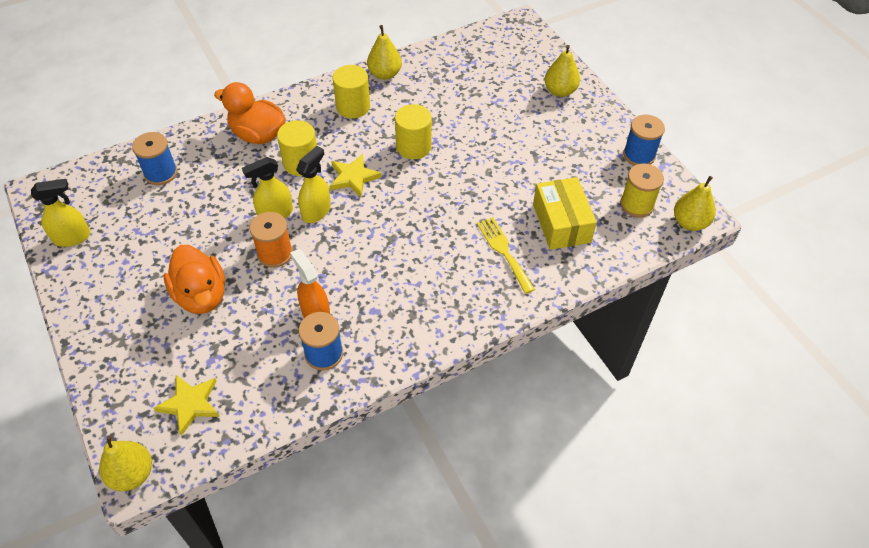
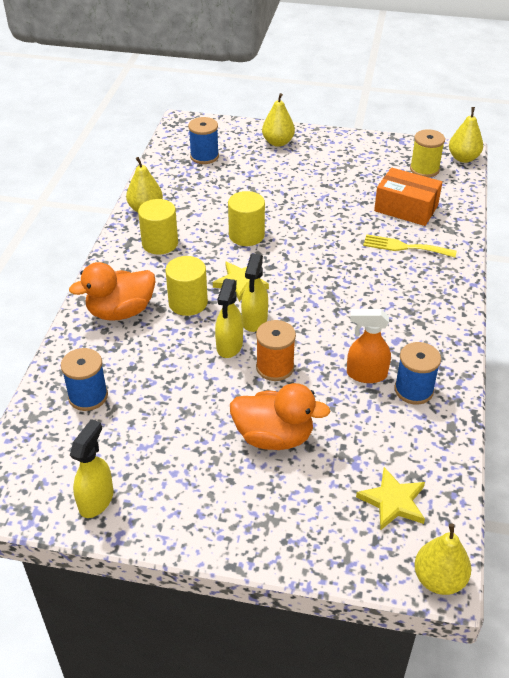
camera: 50 degrees left, 10 degrees down
(316, 211) = (254, 320): yellow spray bottle -> yellow spray bottle turned 150 degrees counterclockwise
(561, 223) = (406, 208): yellow box -> orange box
(639, 155) = (380, 145): blue spool -> blue spool (204, 156)

